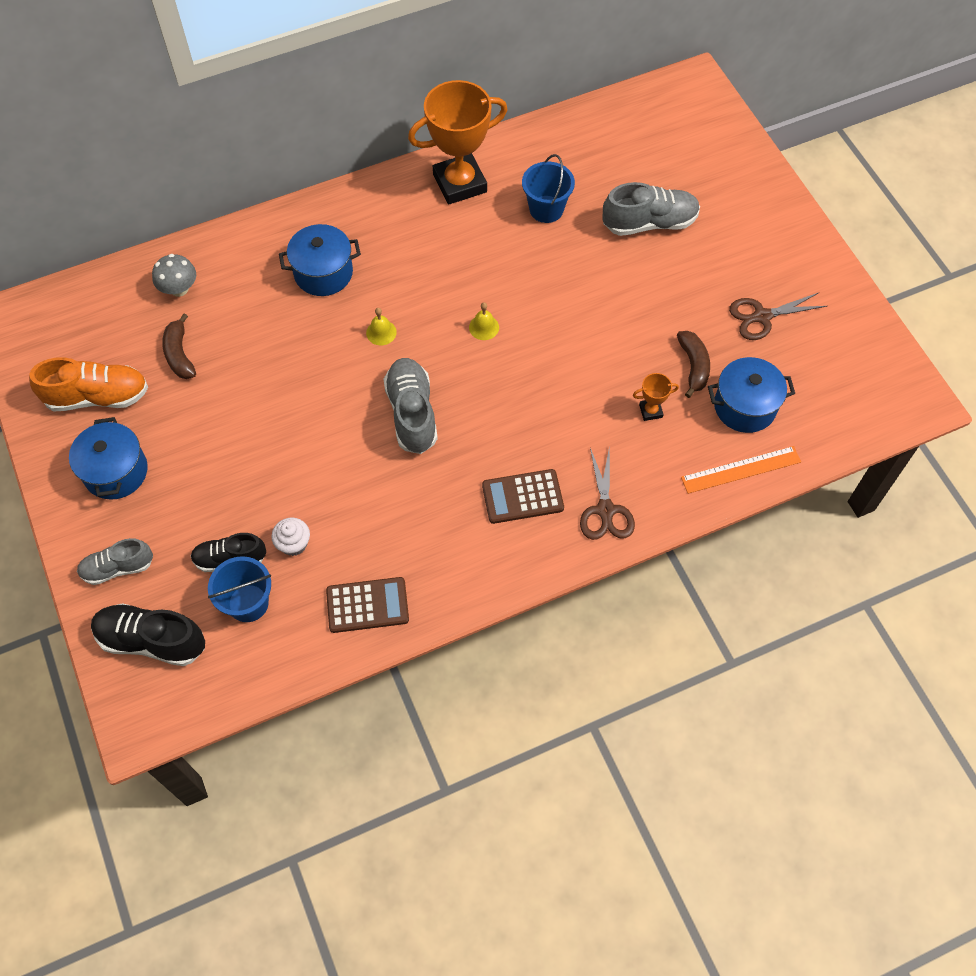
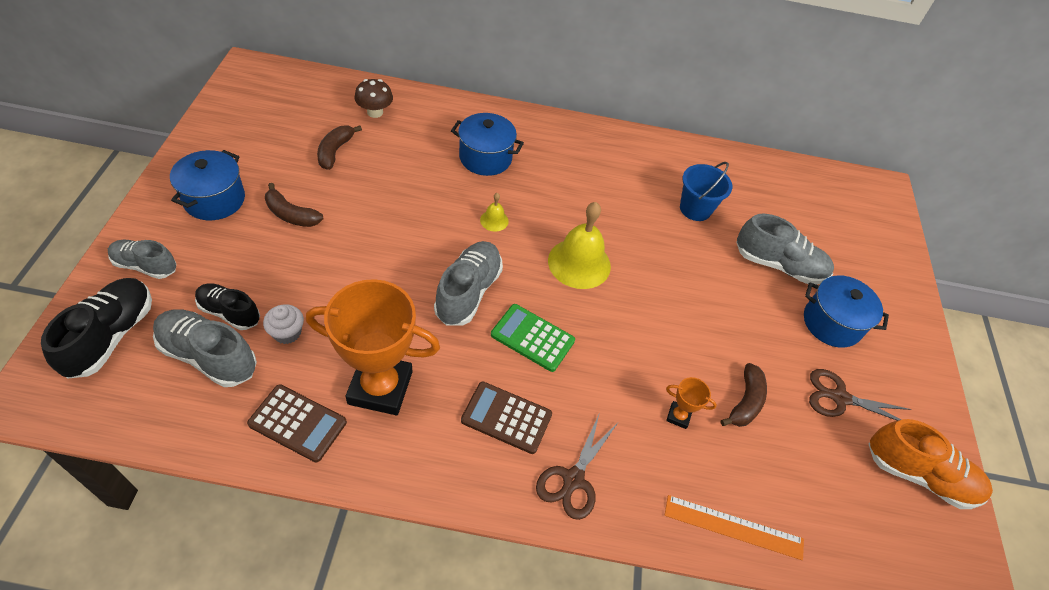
camera: 25 degrees right, 10 degrees down
(97, 396) = (253, 145): orange shoe -> orange shoe (918, 475)
(152, 640) = (111, 336): black shoe -> black shoe turned 60 degrees clockwise
(179, 289) = (375, 112): grey mushroom -> brown mushroom
(198, 441) = (291, 214): none -> brown banana
(248, 603) = (208, 356): blue bucket -> grey shoe
(460, 183) = (638, 156): orange trophy -> orange trophy (380, 388)
(484, 327) = (579, 263): yellow bell -> yellow bell, size x2.16
(494, 419) = (532, 338): none -> green calculator
(744, 406) = (774, 468): blue pot -> blue pot (831, 323)

